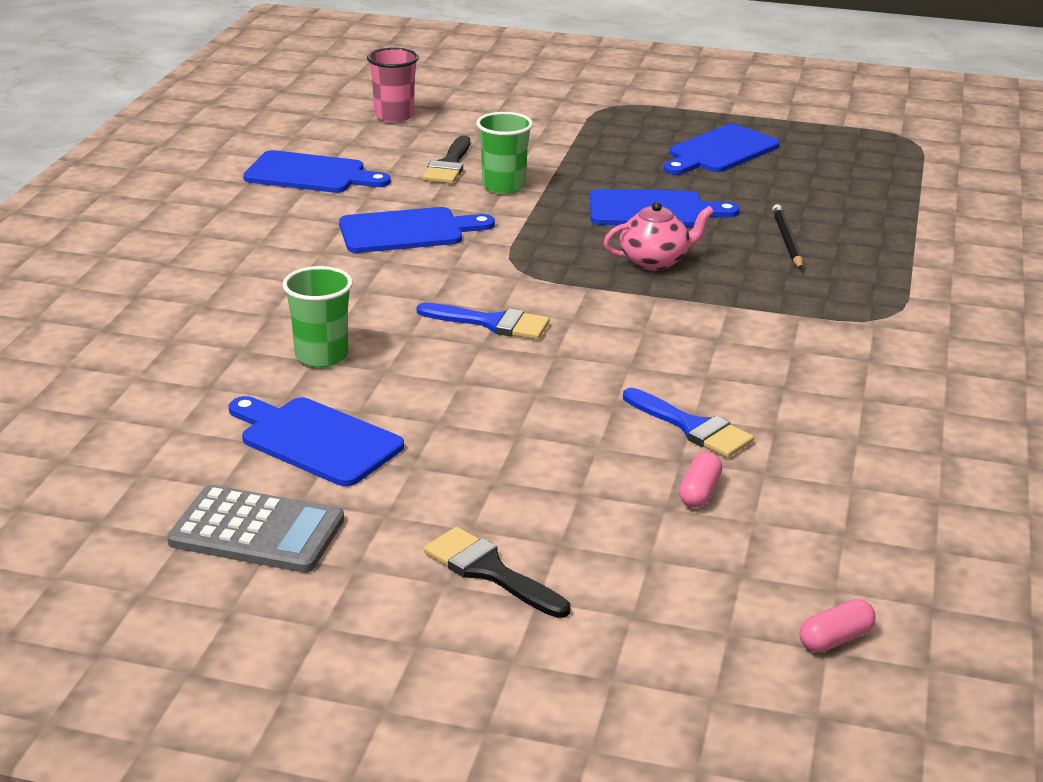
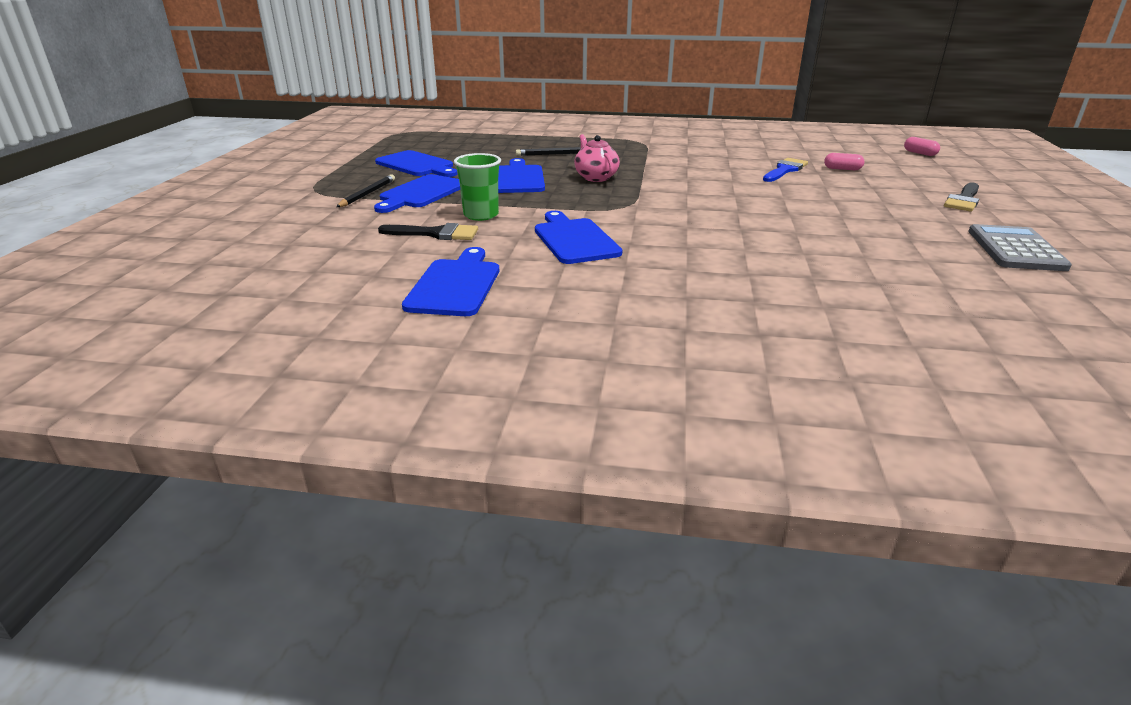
camera: 95 degrees left, 0 degrees up
(316, 440) = (901, 243): blue cutting board -> blue cutting board (421, 193)
(321, 356) = (796, 251): green cup -> none
(394, 116) = (305, 261): pink cup -> none
(492, 323) = (707, 209): blue brush -> none
(594, 130) = (367, 194): none -> black pencil

